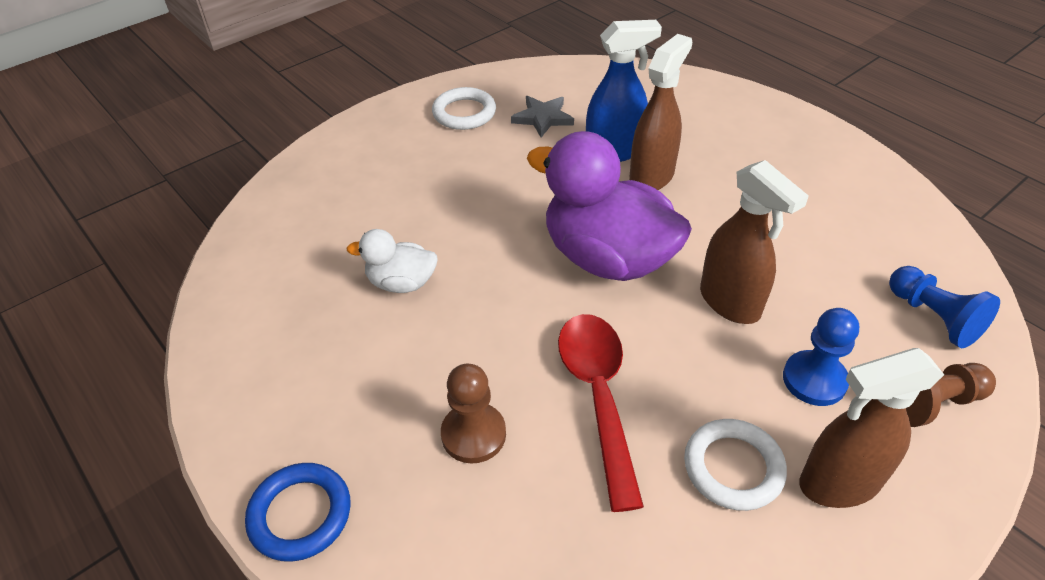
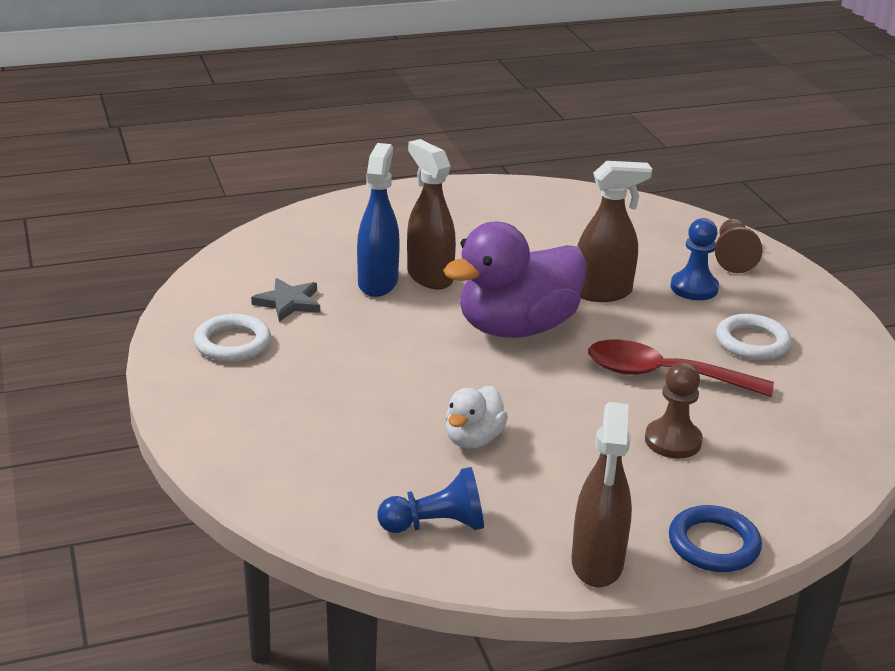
camera: 70 degrees left, 15 degrees down
(838, 483) = (780, 310): brown spray bottle -> brown spray bottle (597, 564)
(933, 317) = (663, 228): blue pawn -> blue pawn (436, 525)

